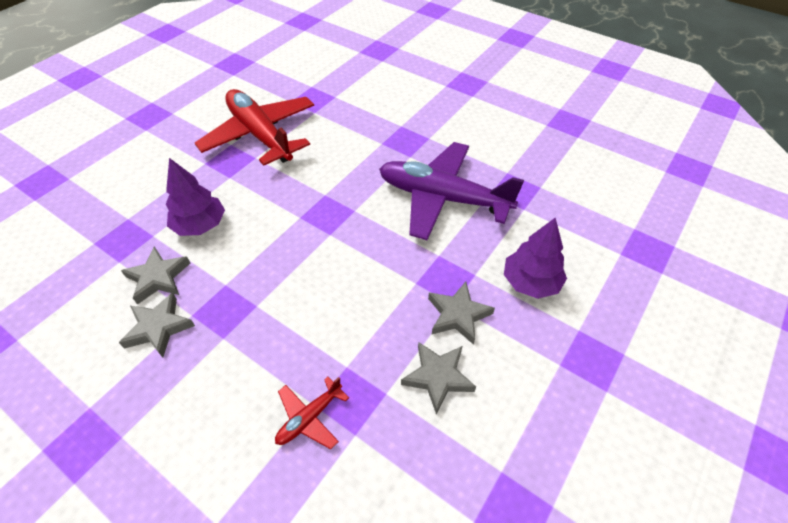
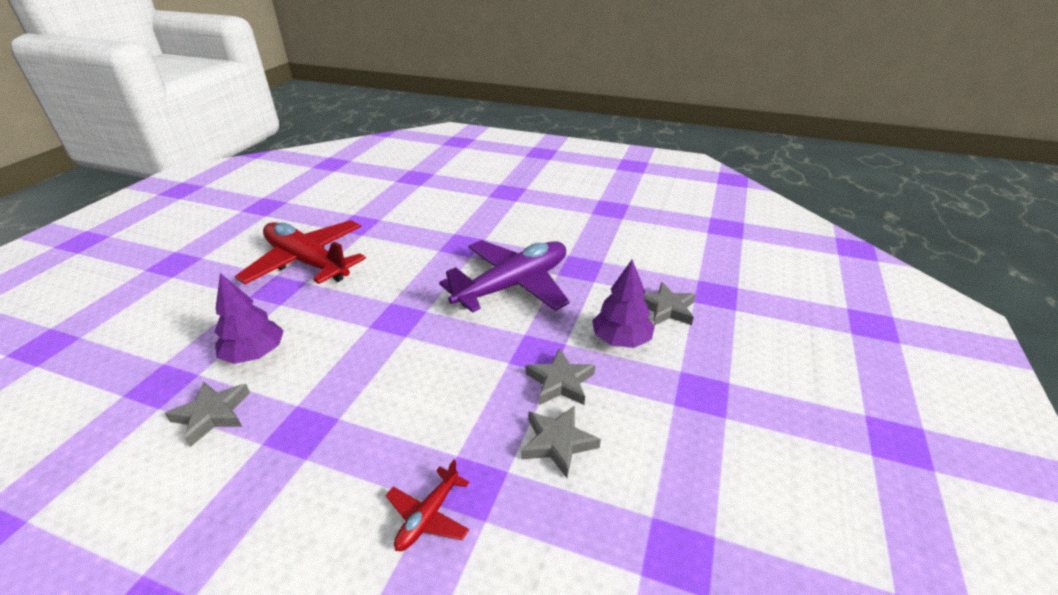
camera: 15 degrees left, 15 degrees down
(158, 328) = (222, 465): grey star -> grey star (666, 309)
(442, 198) = (513, 285): purple plane -> purple plane turned 135 degrees clockwise

